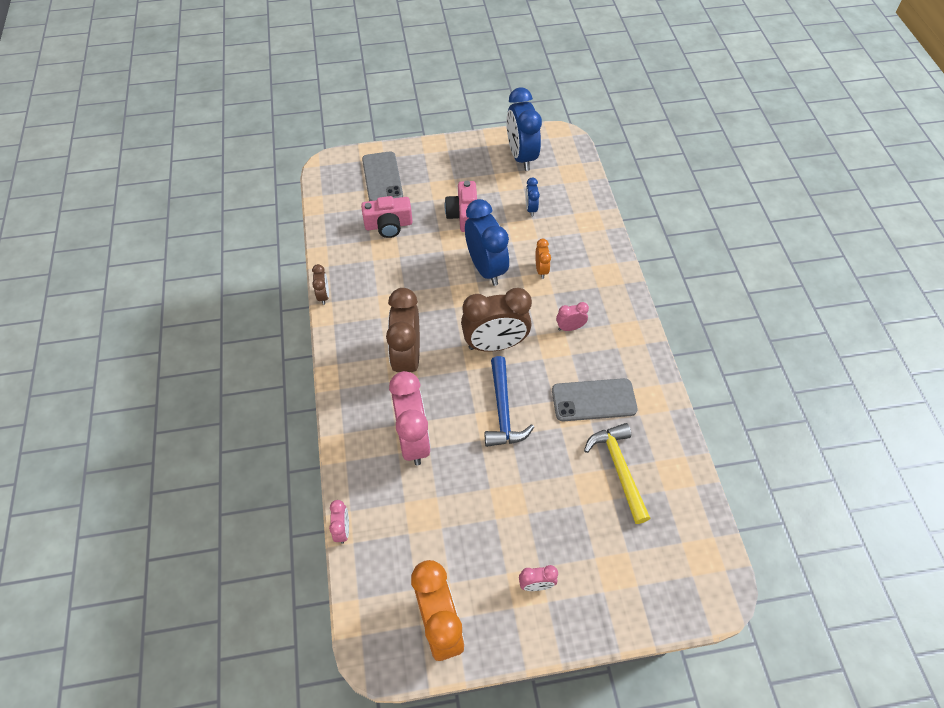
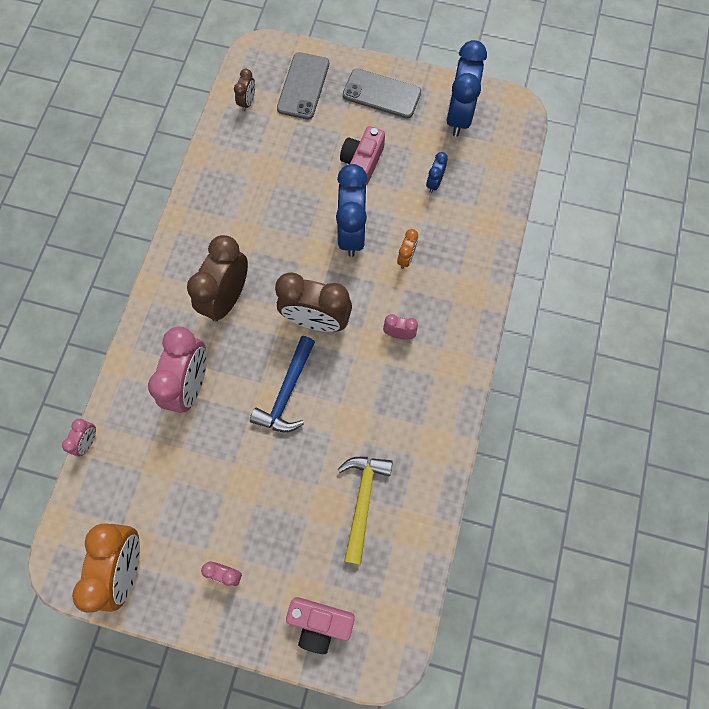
camera: 25 degrees right, 15 degrees up
(324, 295) = (183, 198): brown clock -> brown clock (247, 102)
(388, 225) = (282, 144): pink camera -> pink camera (320, 622)
(594, 400) = (378, 421): grey phone -> grey phone (381, 94)

